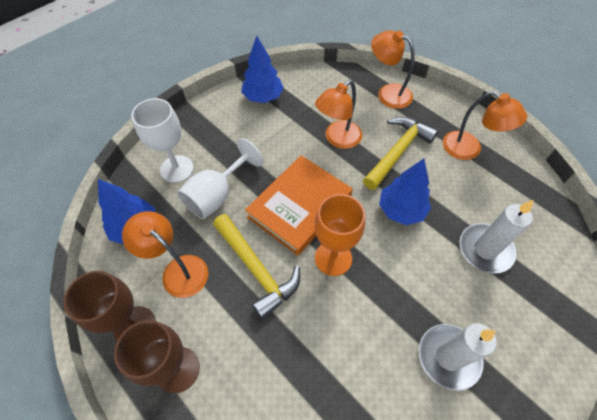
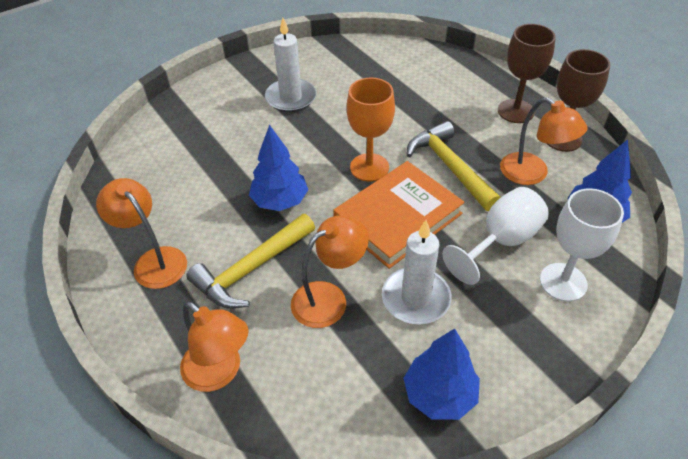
camera: 170 degrees left, 10 degrees down
(485, 249) = (212, 158): white candle -> white candle (416, 298)

